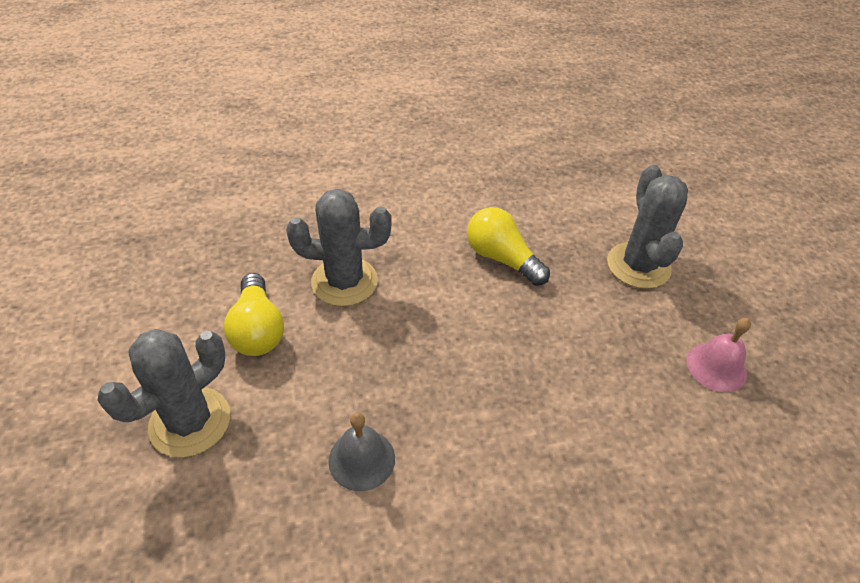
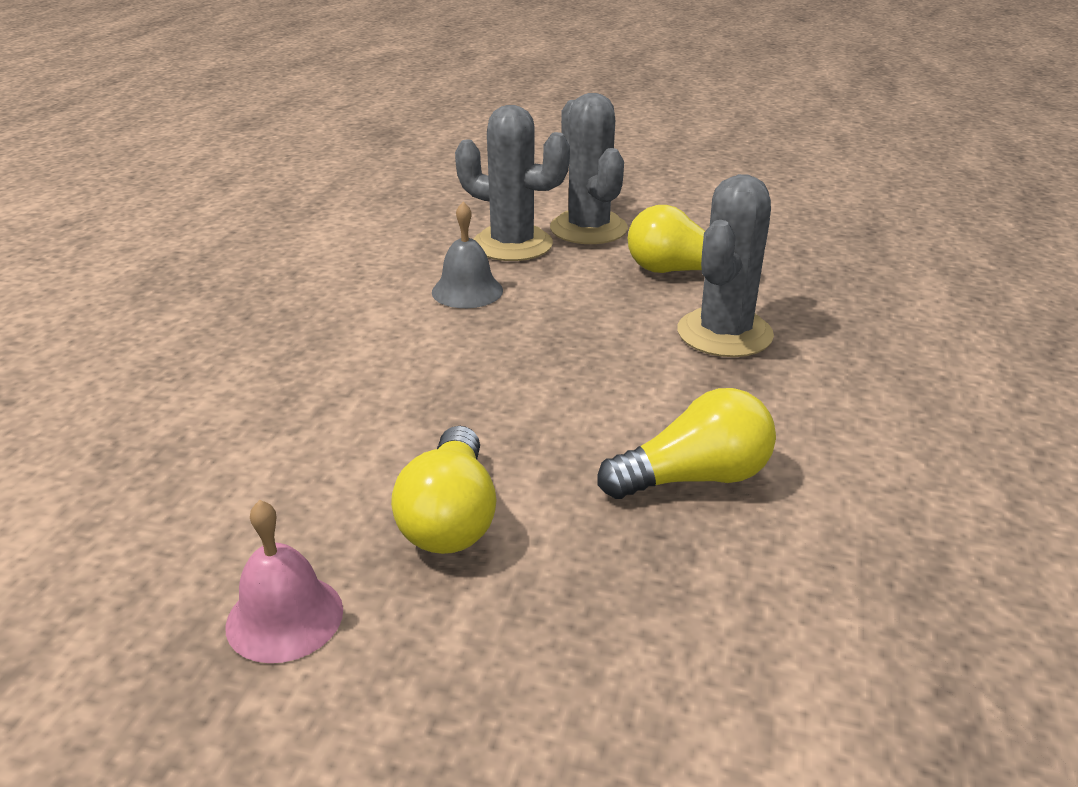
camera: 120 degrees right, 15 degrees down
(607, 338) = (450, 517): none -> yellow light bulb
(638, 265) = (569, 650): grey cactus -> grey cactus (512, 244)

